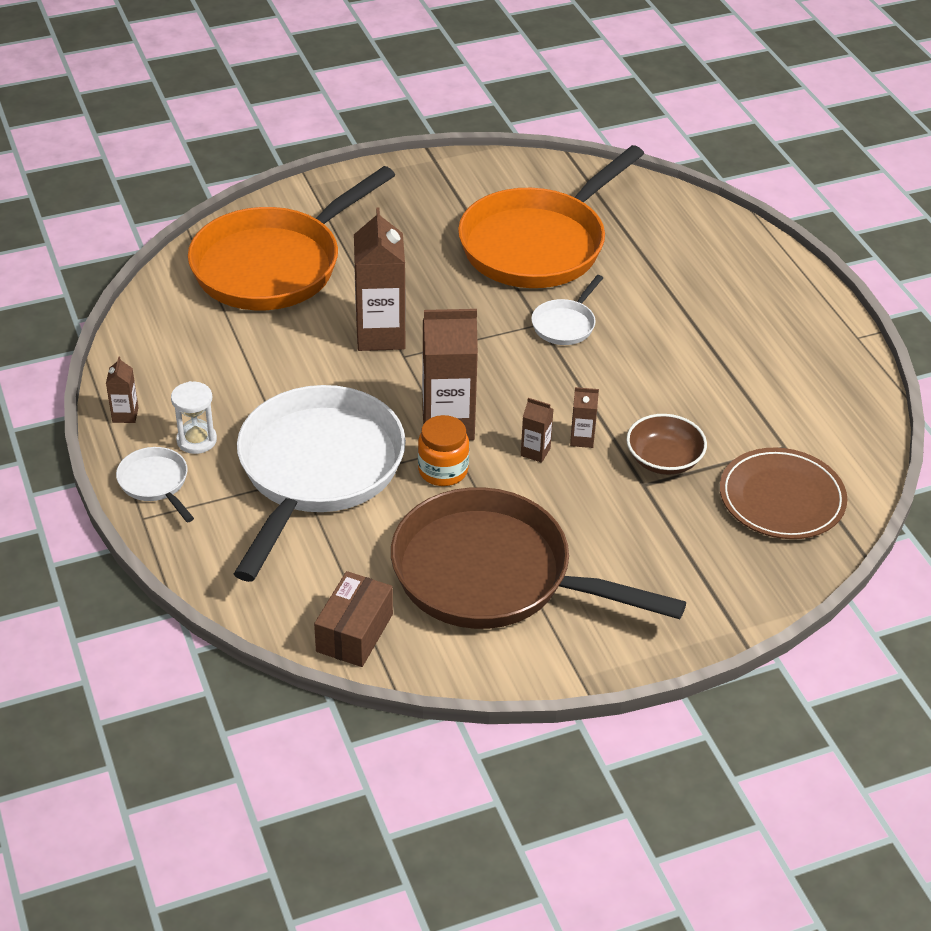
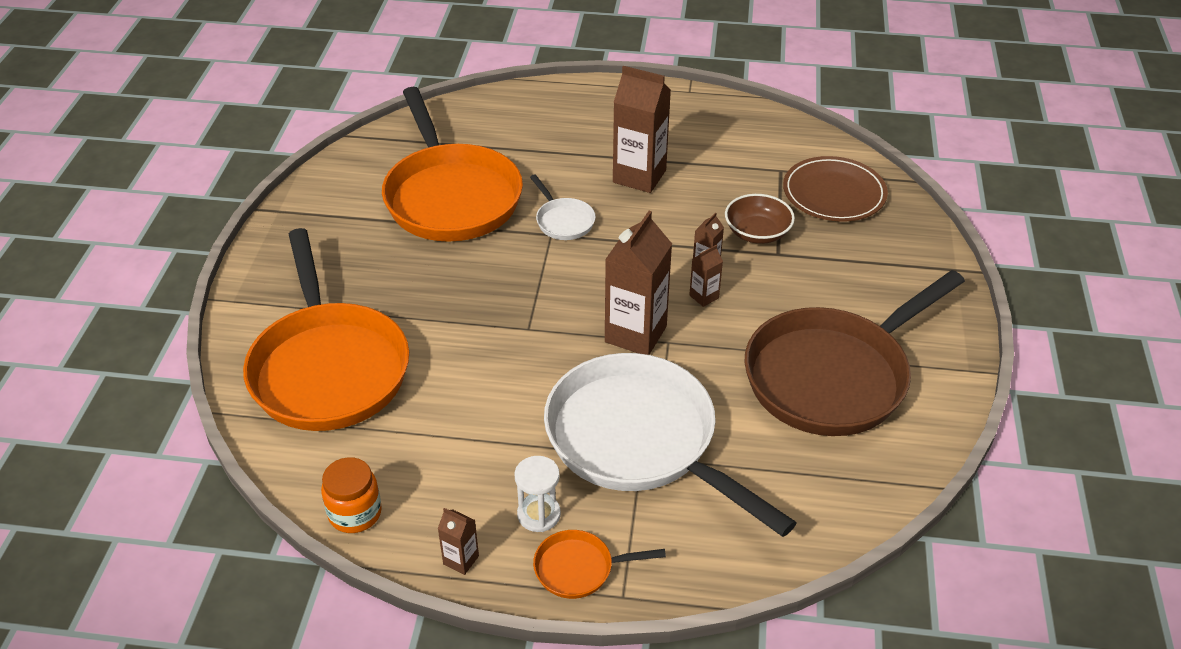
camera: 60 degrees left, 0 degrees up
(155, 483) = (579, 568): white pan -> orange pan
(354, 633) = (858, 489): brown box -> none
(380, 335) = (488, 333): brown carton -> brown carton (639, 176)
(443, 470) = (691, 359): orange jar -> orange jar (355, 513)

